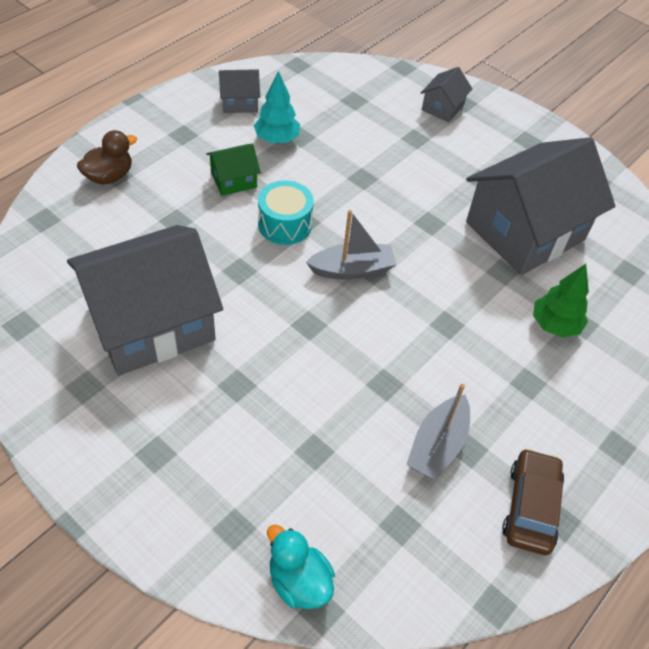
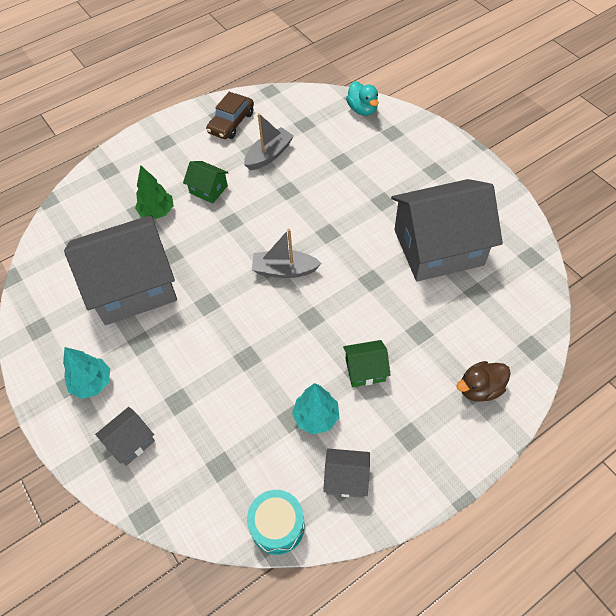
camera: 160 degrees left, 5 degrees up
(285, 224) = (328, 317): turquoise drum -> turquoise drum (277, 526)
(503, 369) = (208, 189): none -> green house
(506, 143) = (92, 383): none -> turquoise tree

